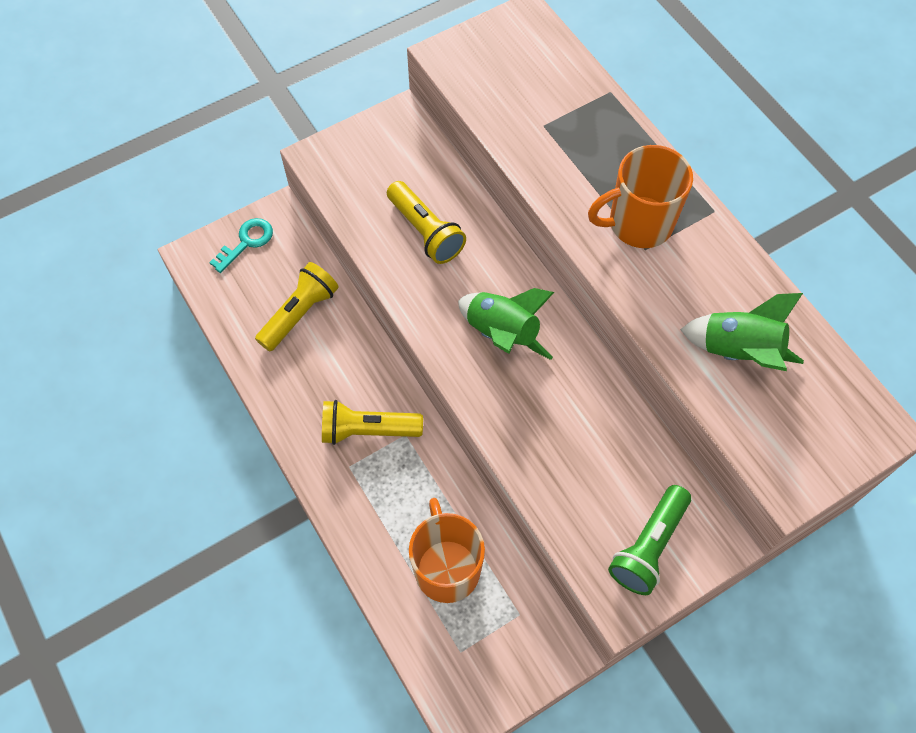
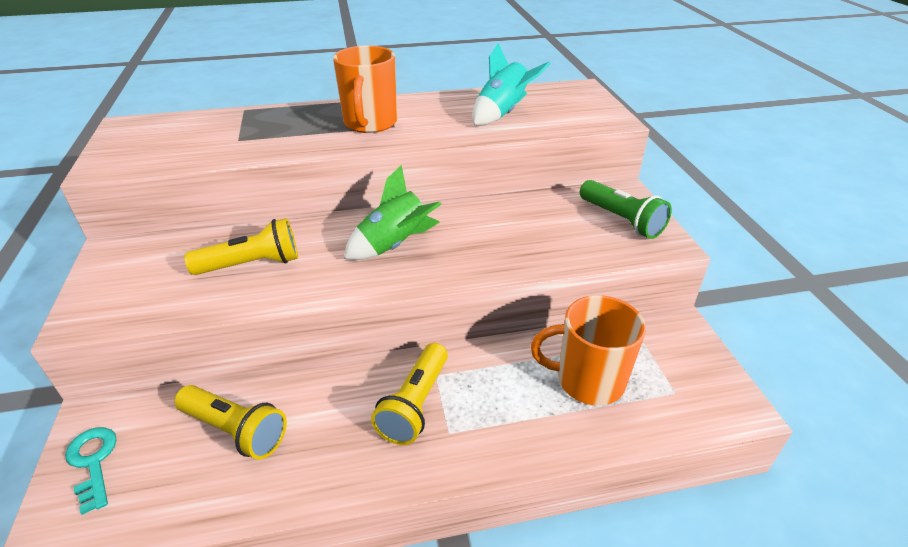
camera: 70 degrees left, 25 degrees down
(300, 314) = (235, 430): yellow flashlight -> yellow flashlight turned 150 degrees clockwise
(738, 351) = (503, 113): green rocket -> turquoise rocket

